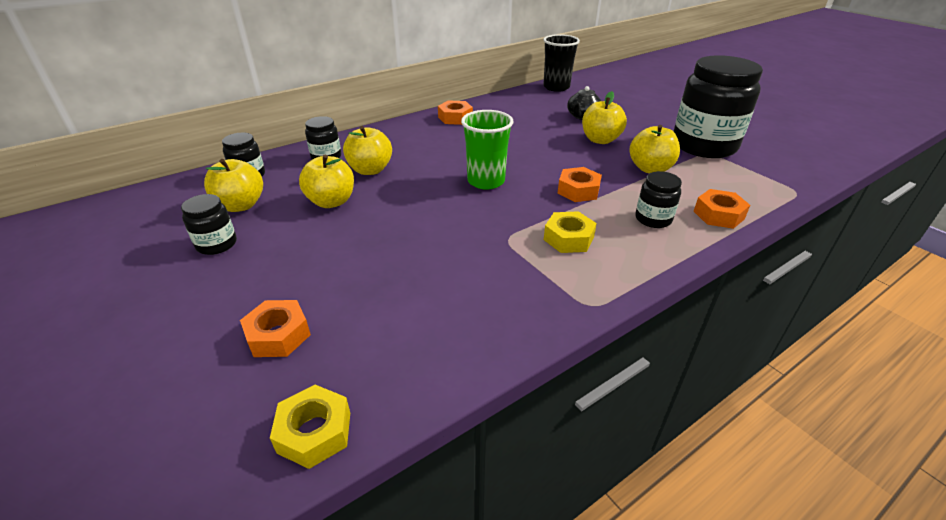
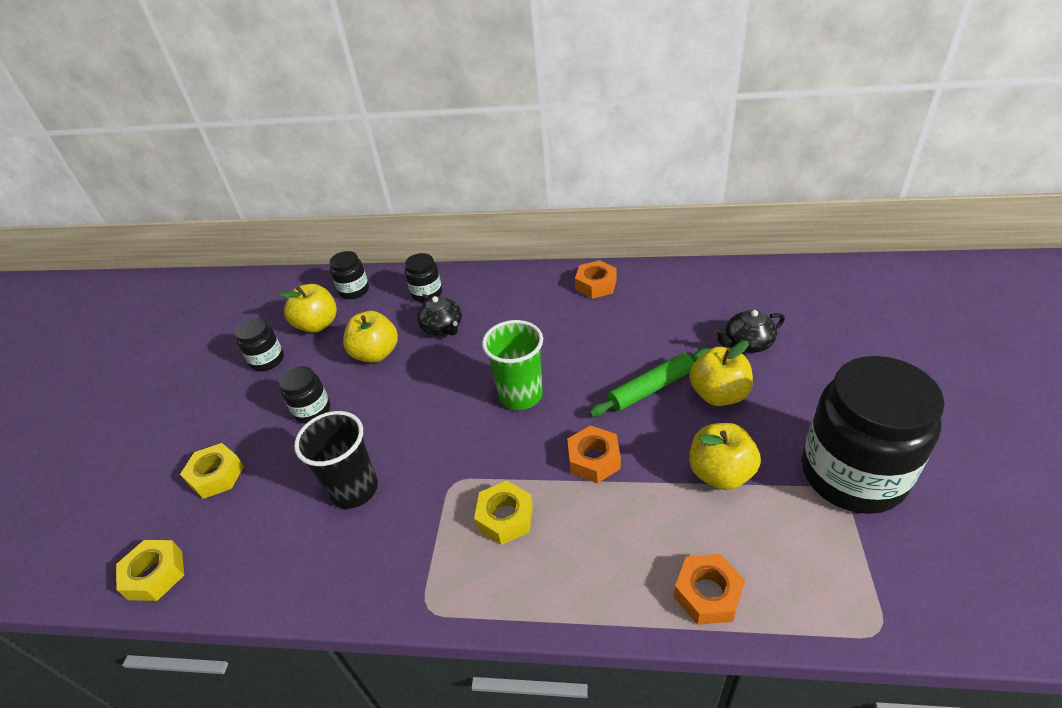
camera: 45 degrees right, 5 degrees up
(278, 335) = (216, 475): orange nut -> yellow nut
(370, 170) = (442, 327): yellow apple -> black teapot
(556, 87) = (777, 276): black cup -> black cup (354, 489)
(561, 150) = (651, 388): none -> green rolling pin
(653, 219) = (621, 548): black jar -> black jar (312, 410)

